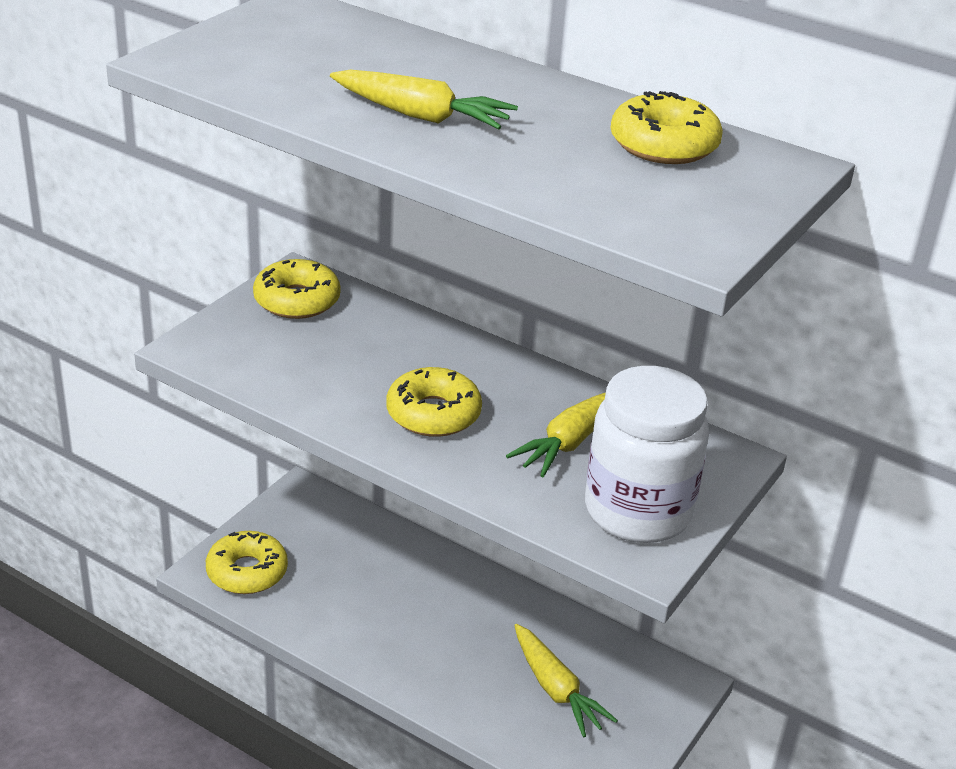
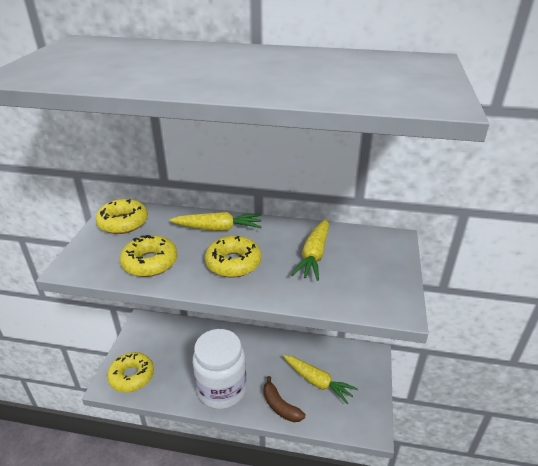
camera: 20 degrees left, 0 degrees up
(422, 116) = (204, 74): yellow carrot -> yellow carrot (218, 228)
(469, 701) = (280, 406): none -> brown banana
(637, 511) = (373, 283): white jar -> white jar (221, 389)
(664, 145) = (356, 62): yellow donut -> yellow donut (150, 262)

